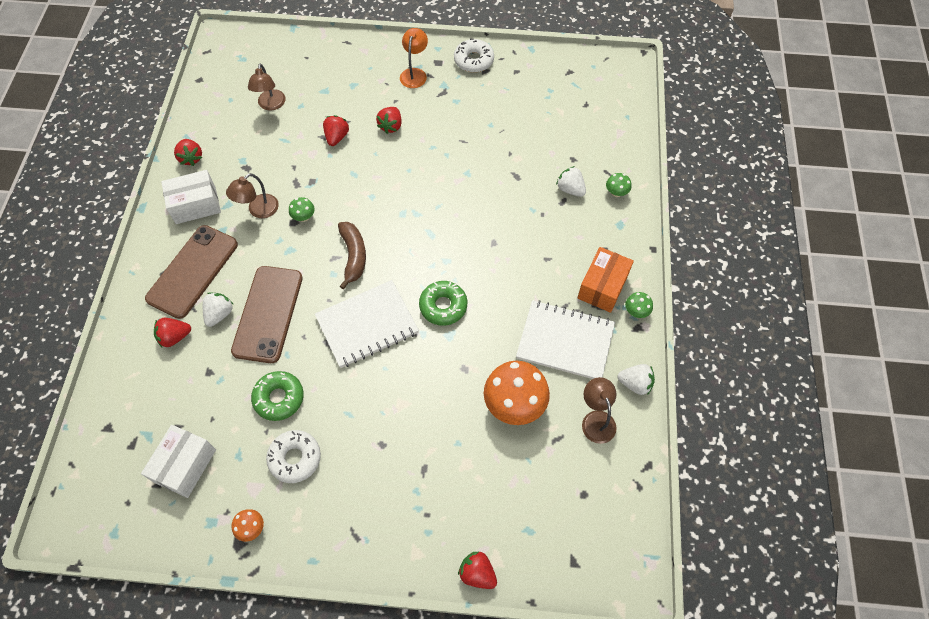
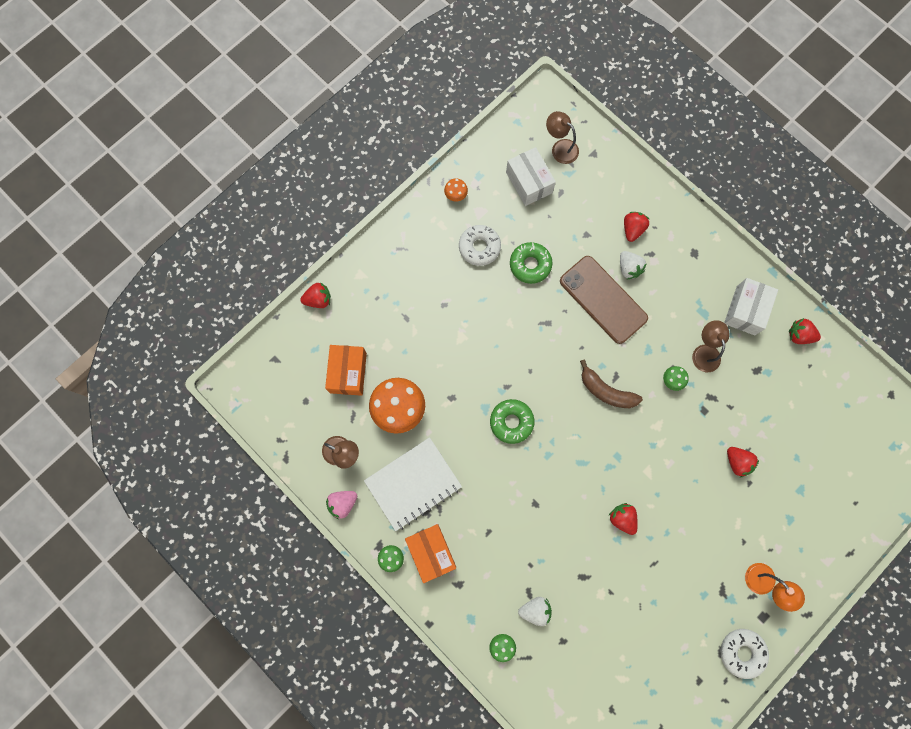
camera: 130 degrees right, 15 degrees up
(192, 271) = (681, 272): brown phone -> none
(271, 105) = (815, 434): brown lamp -> brown lamp (560, 148)
(367, 325) = (539, 358): white notebook -> none
(391, 126) = (716, 516): red strawberry -> red strawberry (622, 518)
(523, 478) = (348, 373): none -> orange box
(635, 384) = (342, 503): white strawberry -> pink strawberry

